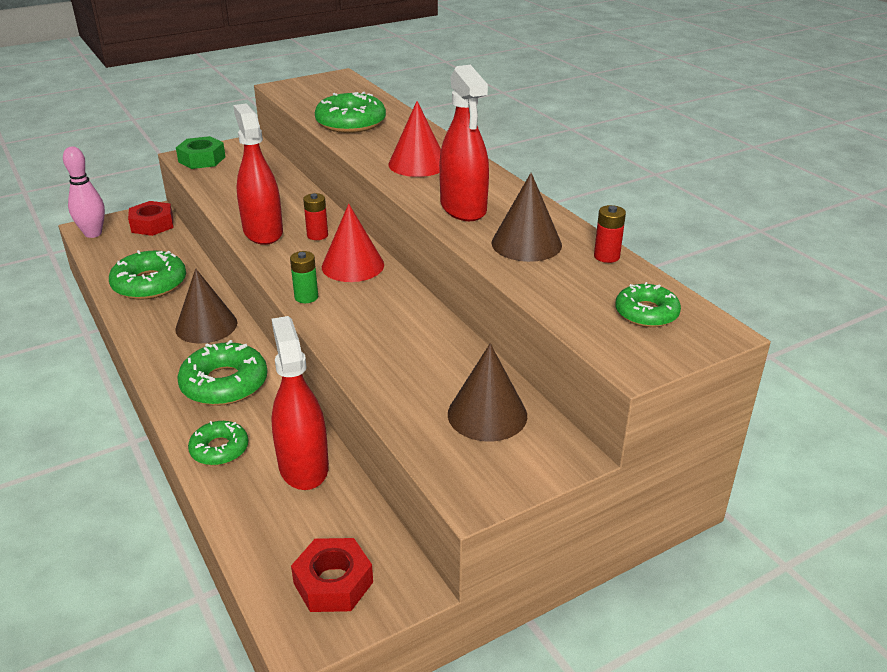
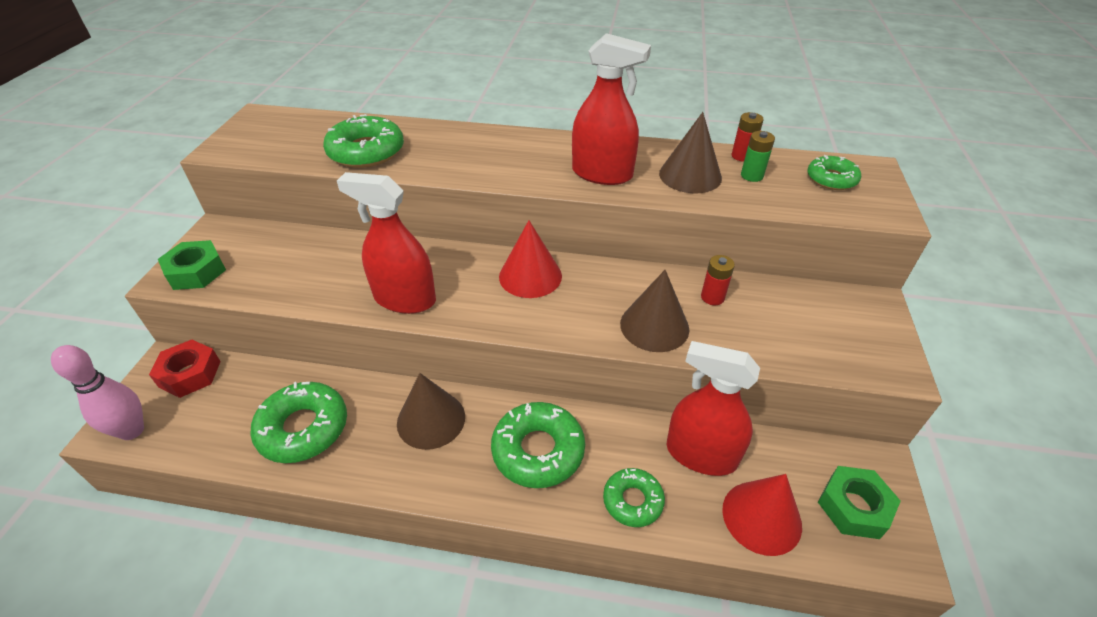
camera: 50 degrees left, 10 degrees up
(306, 297) = (550, 325): green battery -> green battery (752, 176)
(317, 235) = (455, 271): red battery -> red battery (712, 297)
(333, 583) = (854, 507): red nut -> green nut
(418, 164) = (497, 158): red cone -> red cone (761, 517)
(487, 414) = (804, 313): brown cone -> brown cone (654, 326)

